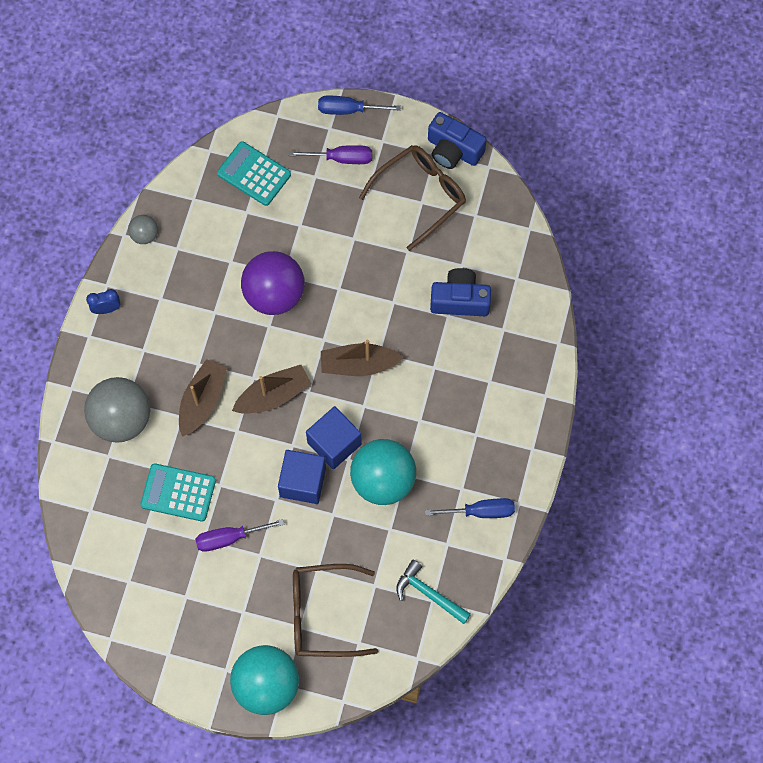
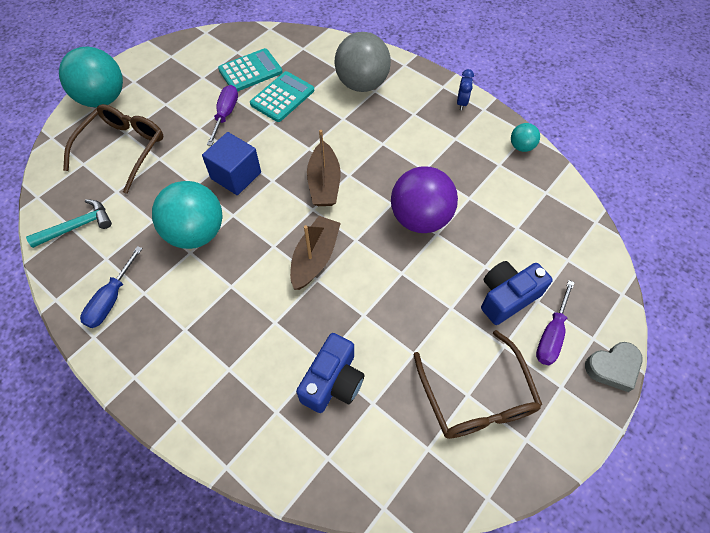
camera: 115 degrees right, 10 degrees down
(144, 235) = (521, 147): grey ball -> turquoise ball
(202, 401) = (347, 135): brown boat -> none
(254, 174) = (557, 248): turquoise calculator -> turquoise calculator (250, 71)
(334, 443) = (254, 210): blue cube -> none
(348, 110) = (613, 367): blue screwdriver -> grey heart
(453, 150) = (524, 464): blue camera -> blue camera (507, 297)

